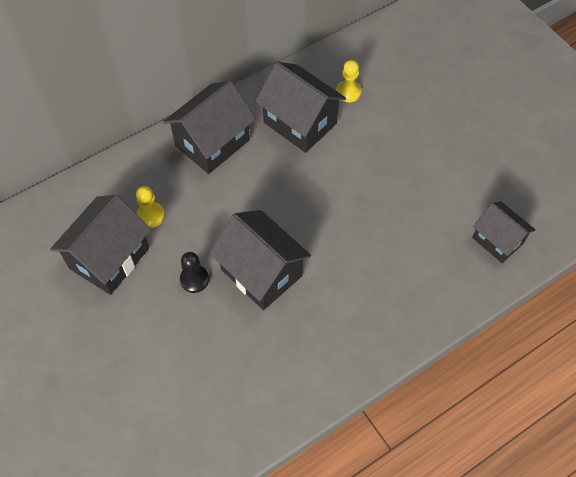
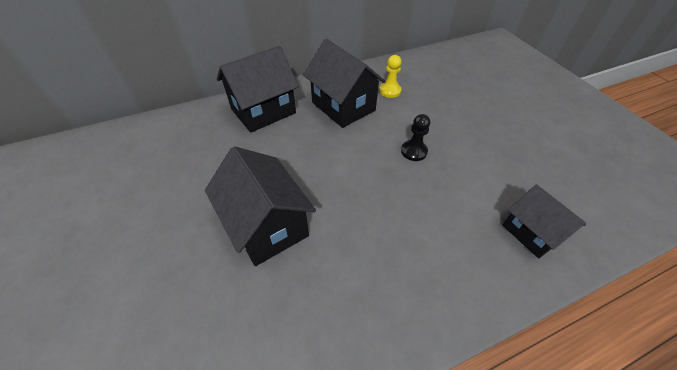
camera: 10 degrees right, 10 degrees down
(109, 258) = (126, 188): black house -> none
(151, 215) = (184, 158): yellow pawn -> none
(194, 279) = (196, 221): black pawn -> black pawn (414, 151)

